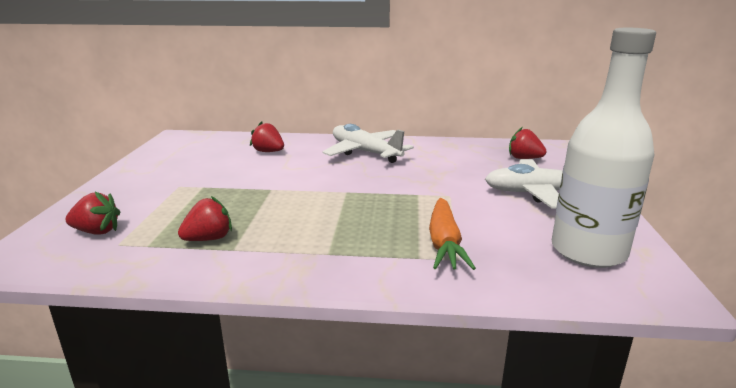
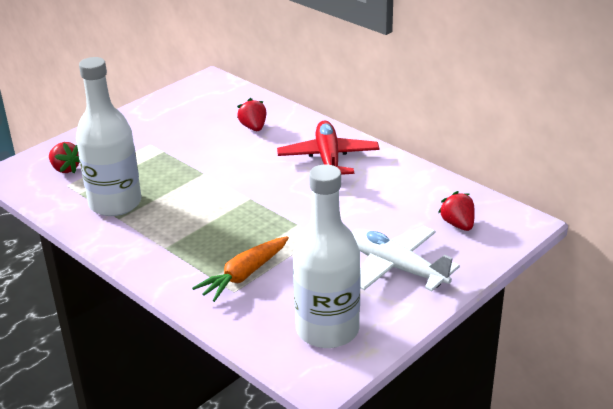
camera: 40 degrees right, 10 degrees up
(209, 239) = (115, 203): red strawberry -> white bottle
(365, 152) = (328, 159): white plane -> red plane

